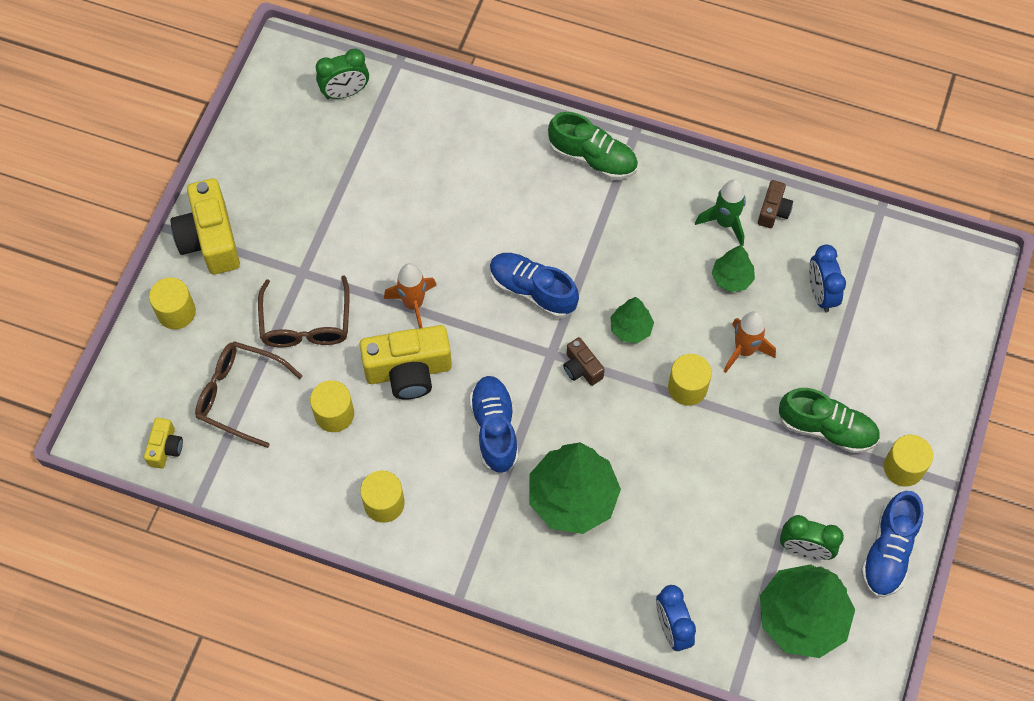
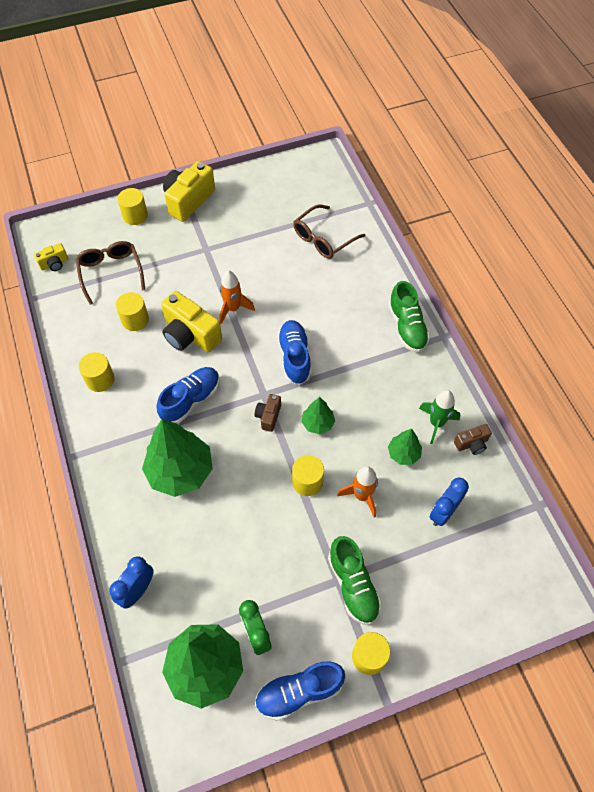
camera: 50 degrees right, 5 degrees down
(306, 323) = (177, 271): brown glasses -> brown glasses (323, 239)
(345, 92) = (328, 194): green clock -> none

